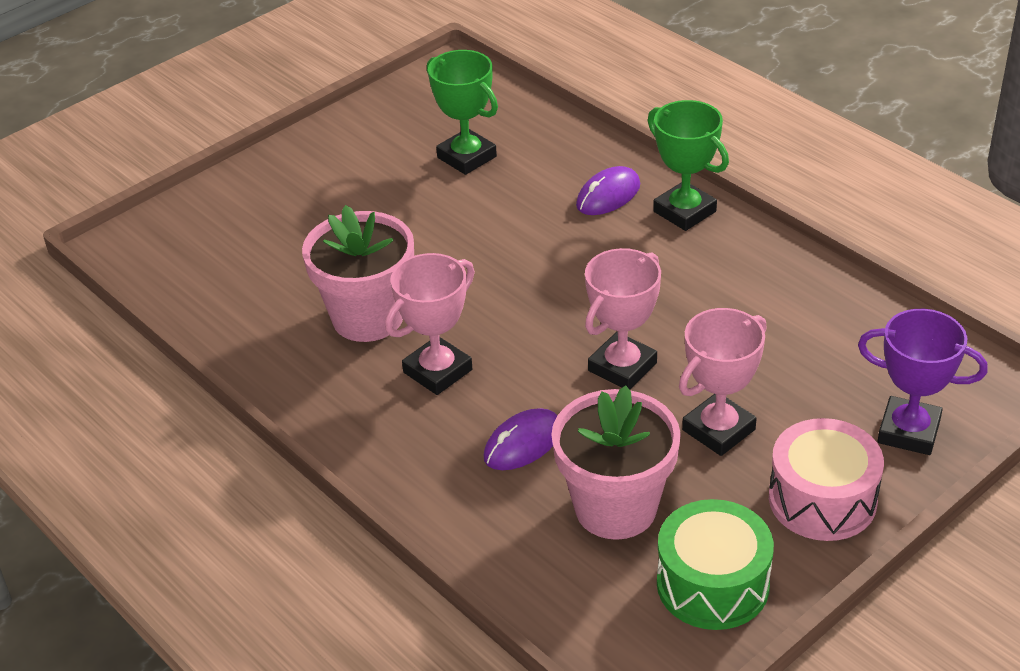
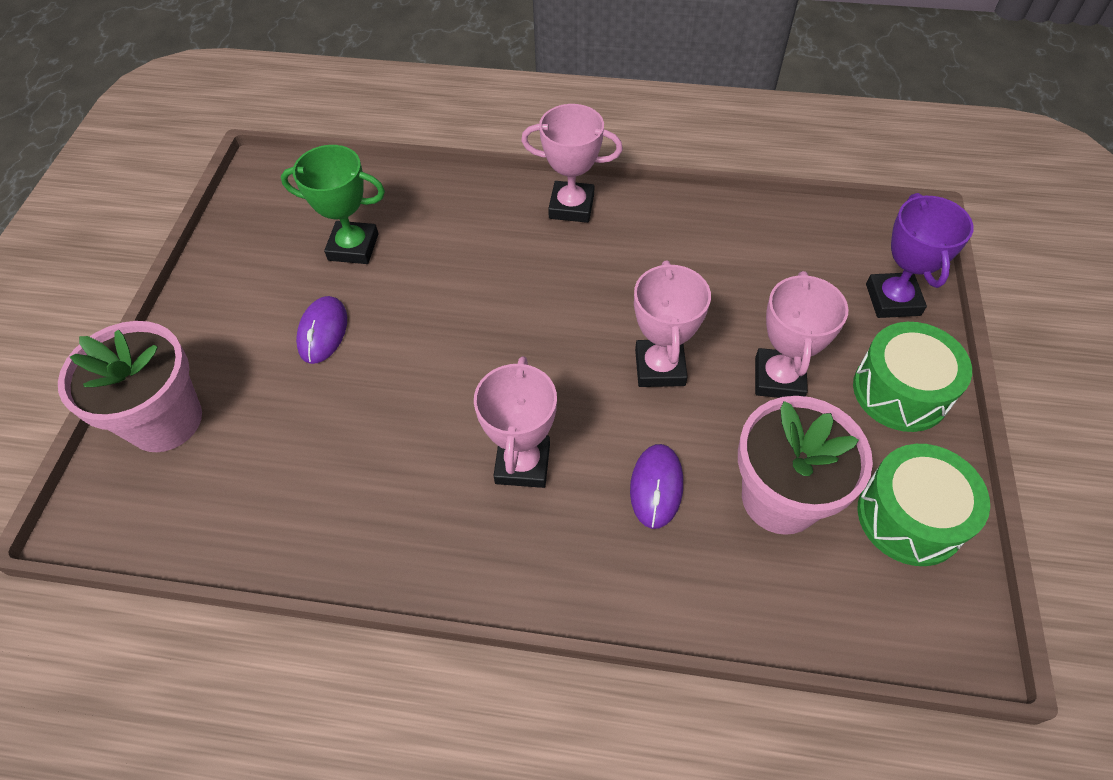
camera: 40 degrees left, 15 degrees up
(368, 317) = (412, 449): pink flower pot -> pink flower pot (165, 420)
(608, 195) = (501, 222): purple mouse -> purple mouse (323, 332)
(684, 211) = (571, 206): green trophy -> pink trophy
(822, 499) = (900, 391): pink drum -> green drum
(908, 431) = (893, 300): purple trophy -> purple trophy turned 75 degrees counterclockwise

